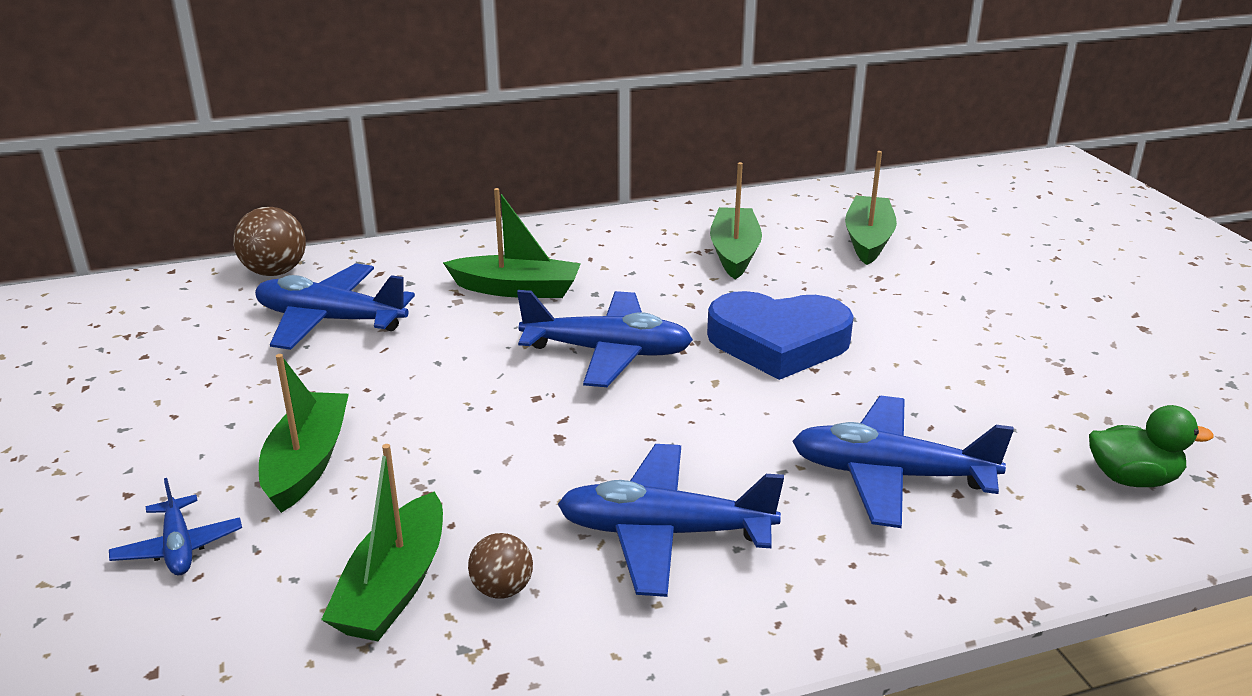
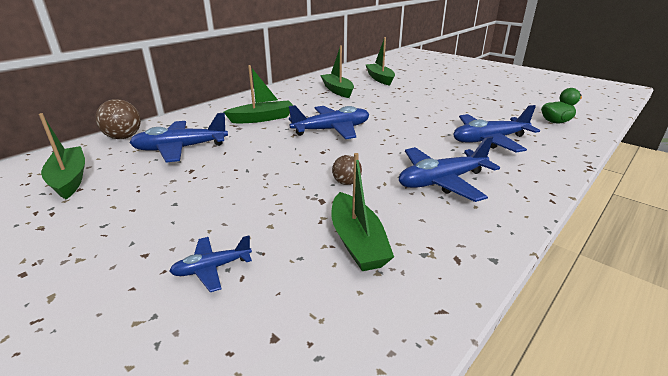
camera: 30 degrees left, 0 degrees up
(178, 547) = (212, 268): blue plane -> blue plane turned 120 degrees clockwise
(307, 462) = (242, 206): green boat -> green boat (69, 179)
(502, 589) = (407, 224): brown ball -> brown ball (346, 182)
(778, 343) = (393, 112): blue heart -> none

